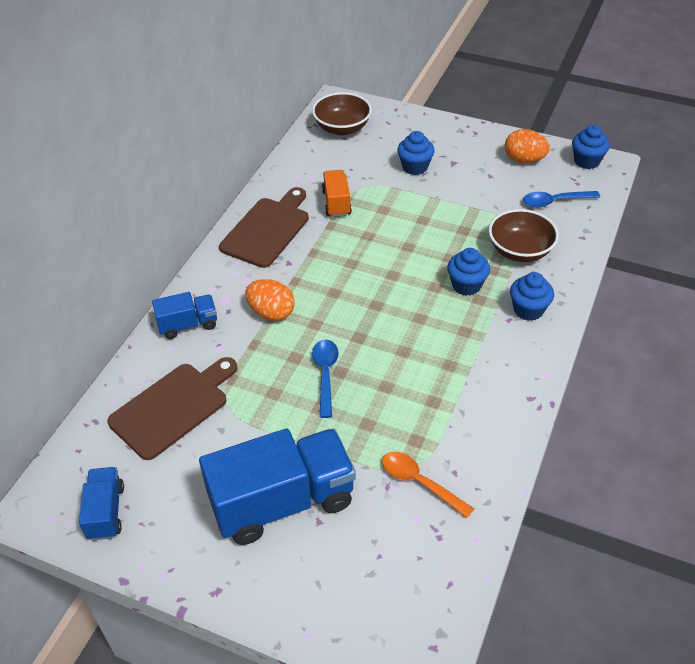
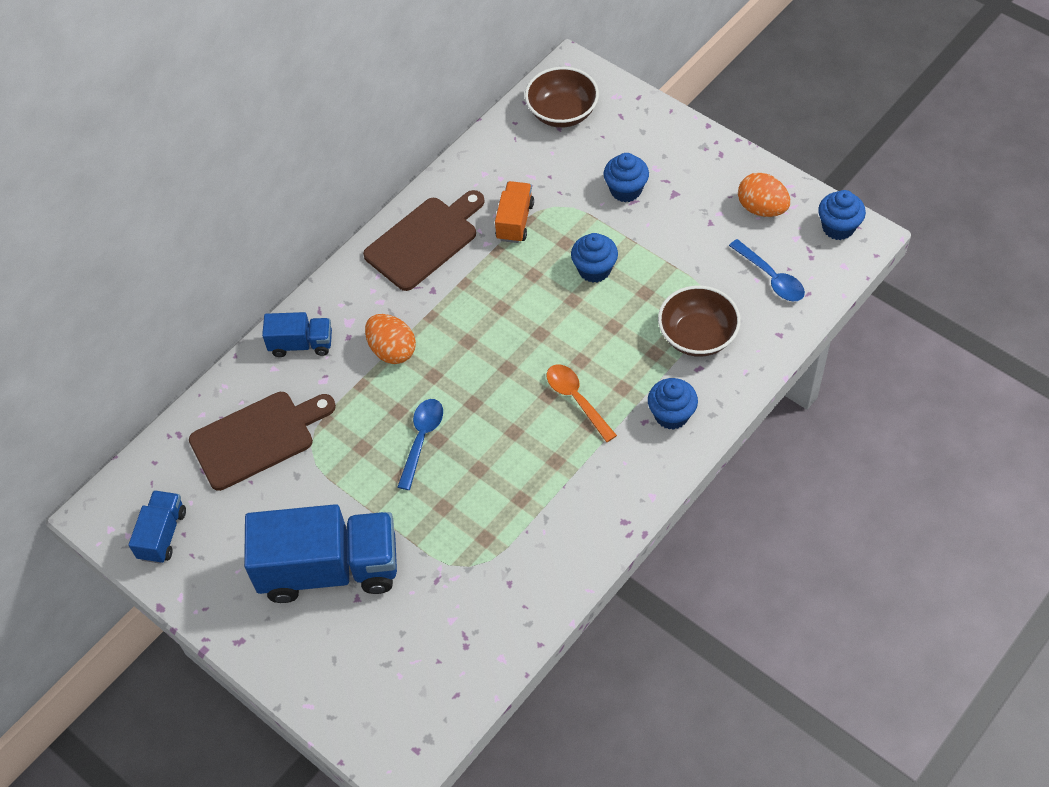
camera: 20 degrees right, 10 degrees up
(420, 483) = (470, 585): orange spoon -> orange spoon (577, 400)
(466, 285) = (616, 367): blue cupcake -> blue cupcake (594, 269)
(555, 201) = (771, 277): blue spoon -> blue spoon turned 135 degrees counterclockwise

